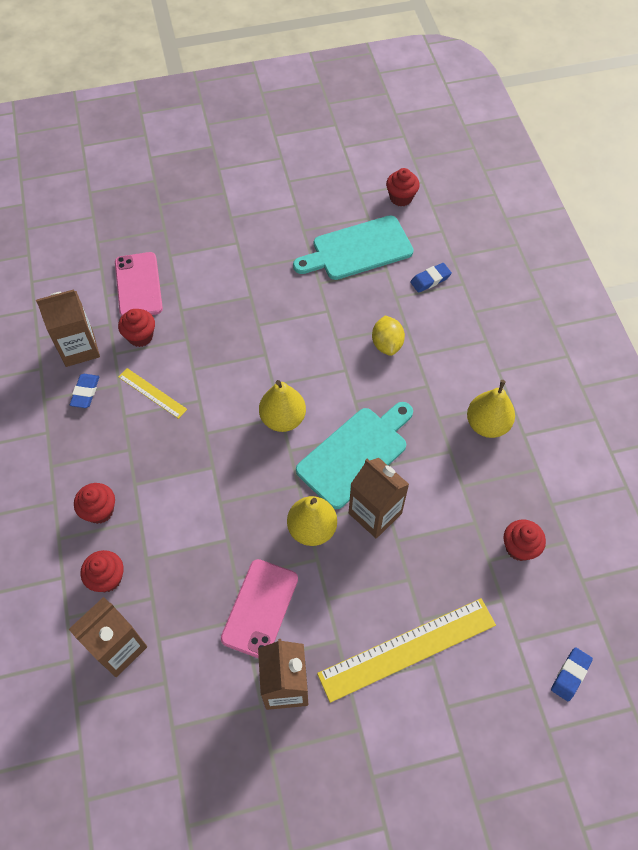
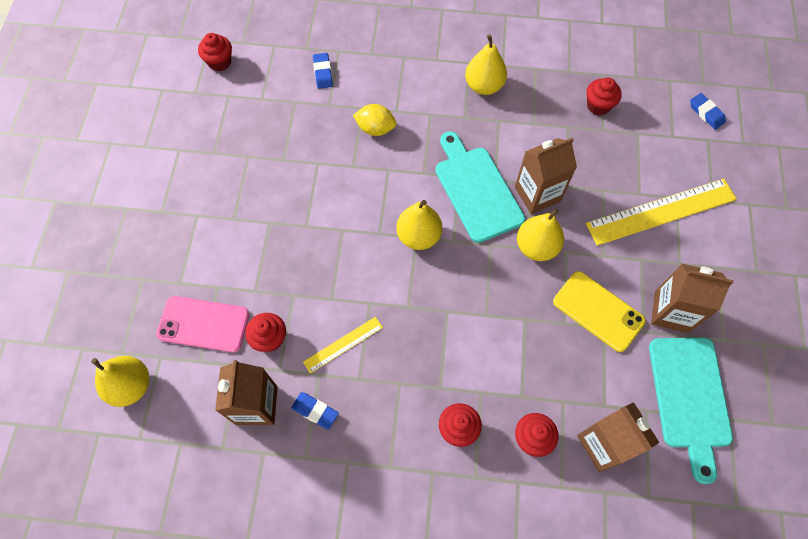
camera: 70 degrees left, 5 degrees up
(72, 259) = (131, 386): none -> yellow pear
(260, 608) = (598, 311): pink phone -> yellow phone
(357, 249) = (261, 116): turquoise cutting board -> turquoise cutting board (689, 398)
(407, 649) = (661, 211): yellow ruler -> yellow ruler turned 75 degrees clockwise

